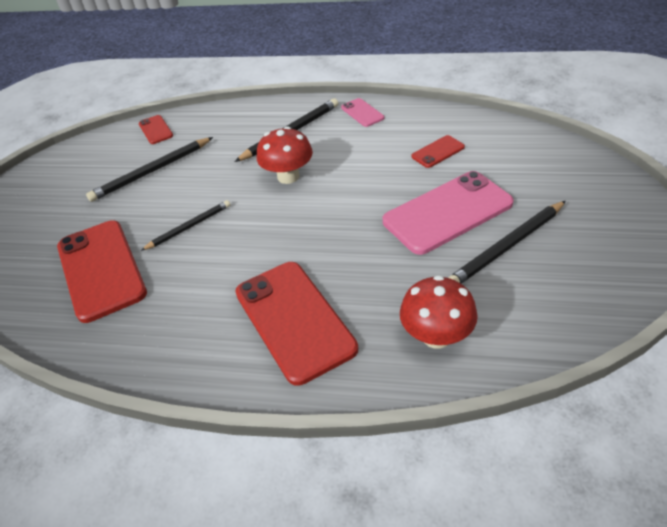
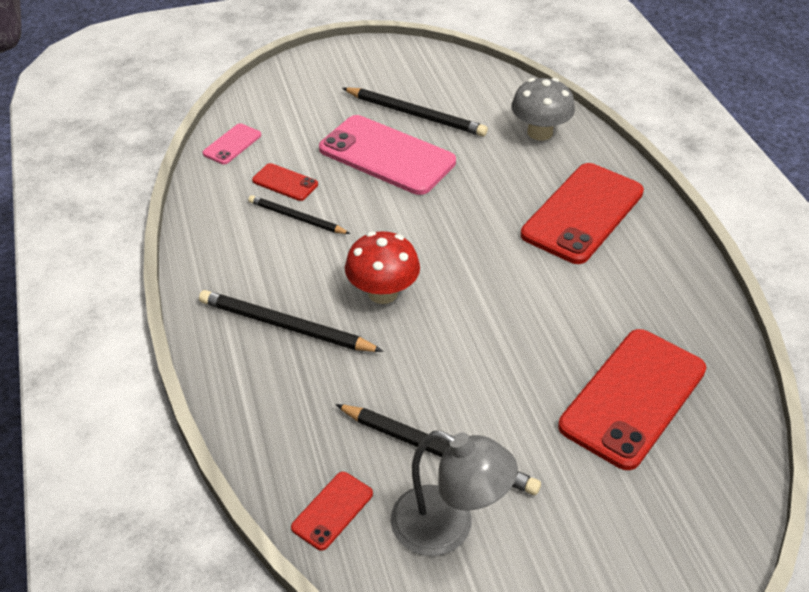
camera: 120 degrees left, 0 degrees up
(107, 164) = (448, 528): none -> grey lamp
(189, 227) = (518, 348): black pencil -> black pencil (296, 218)
(362, 113) = (216, 267): pink phone -> pink phone (232, 144)
(436, 336) = (540, 132): red mushroom -> grey mushroom

